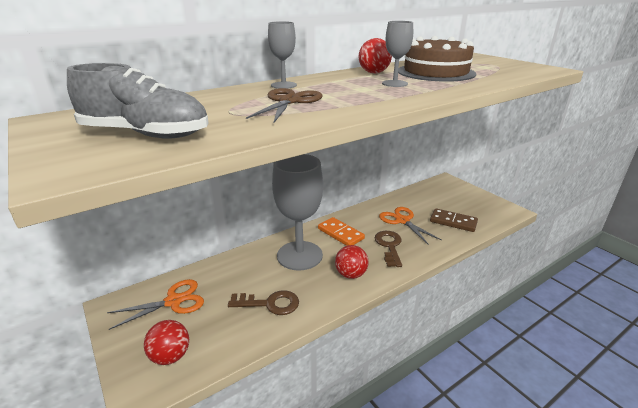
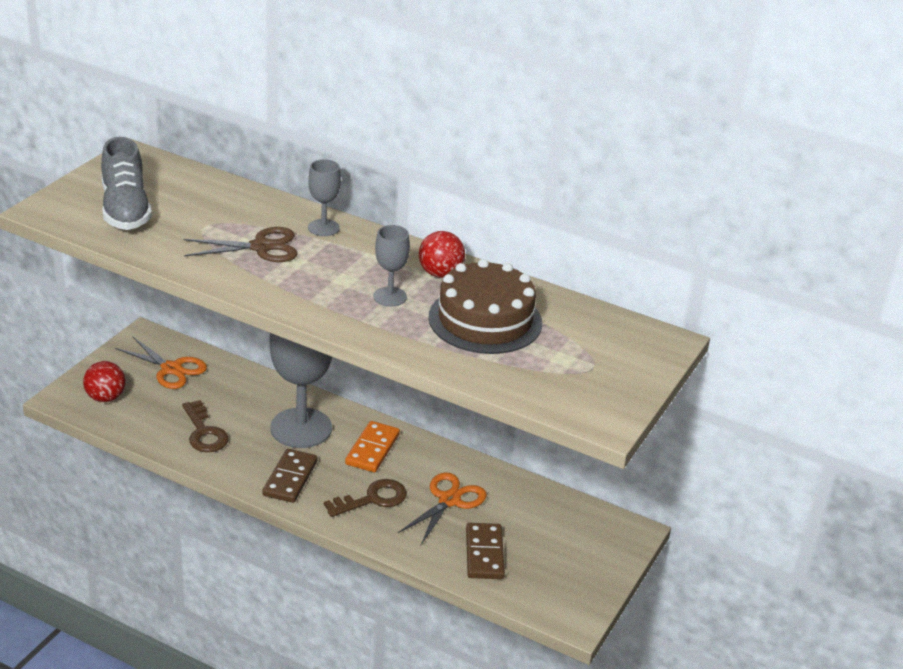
camera: 60 degrees right, 5 degrees up
(351, 274) = (290, 478): red ball -> brown domino

